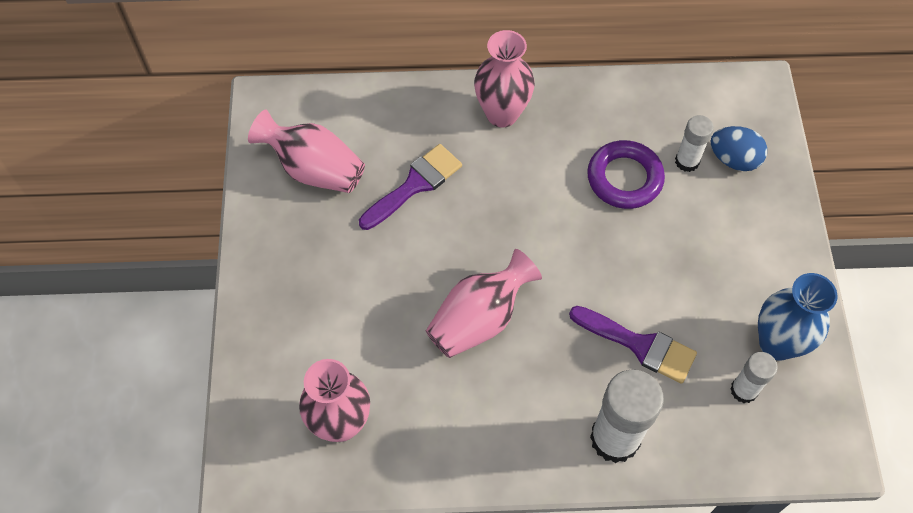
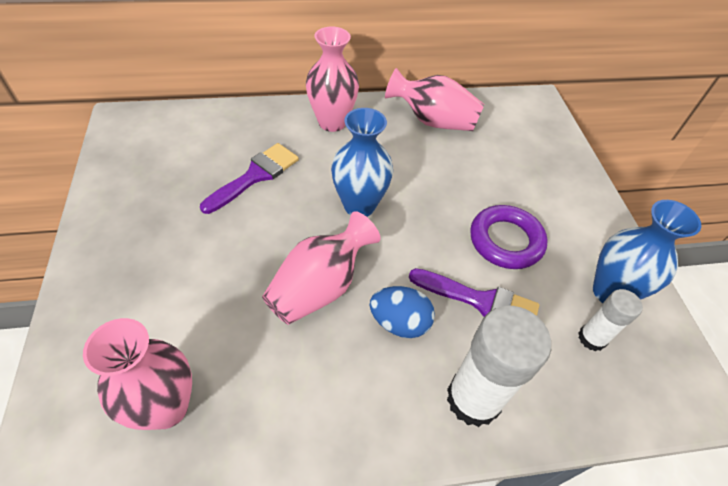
camera: 10 degrees left, 10 degrees down
(314, 169) = (160, 167): pink vase -> pink vase (433, 121)
(525, 227) = (359, 205): none -> blue vase
(624, 178) = (442, 164): purple ring -> purple ring (506, 241)
(687, 161) = (493, 151): white glue stick -> none
(733, 159) = (531, 148): blue egg -> blue egg (399, 322)

